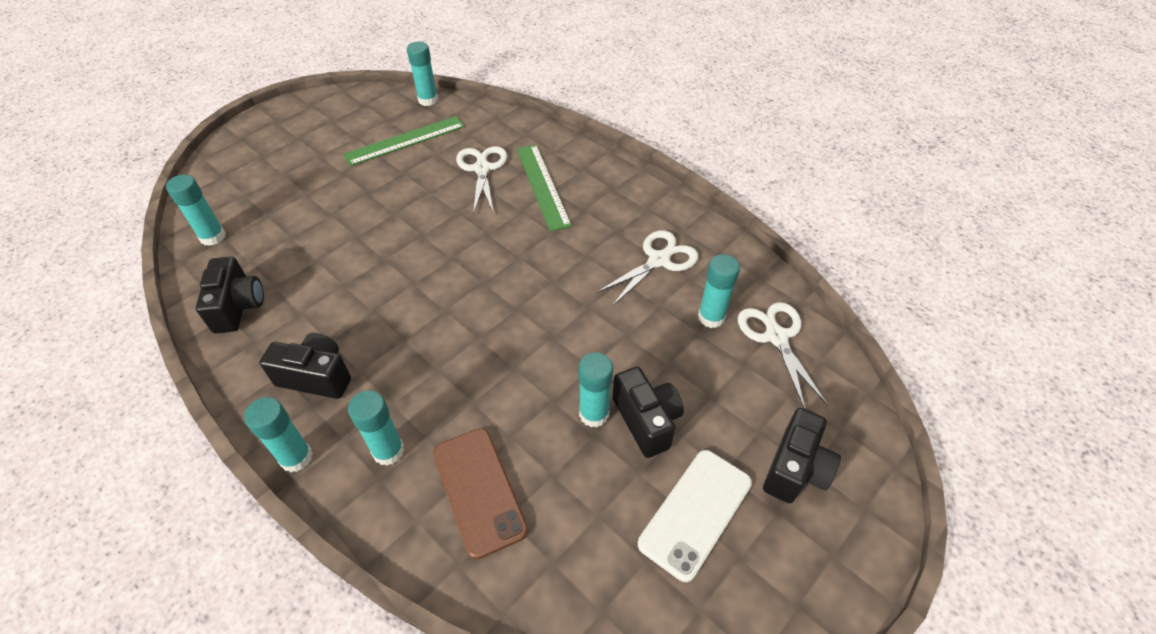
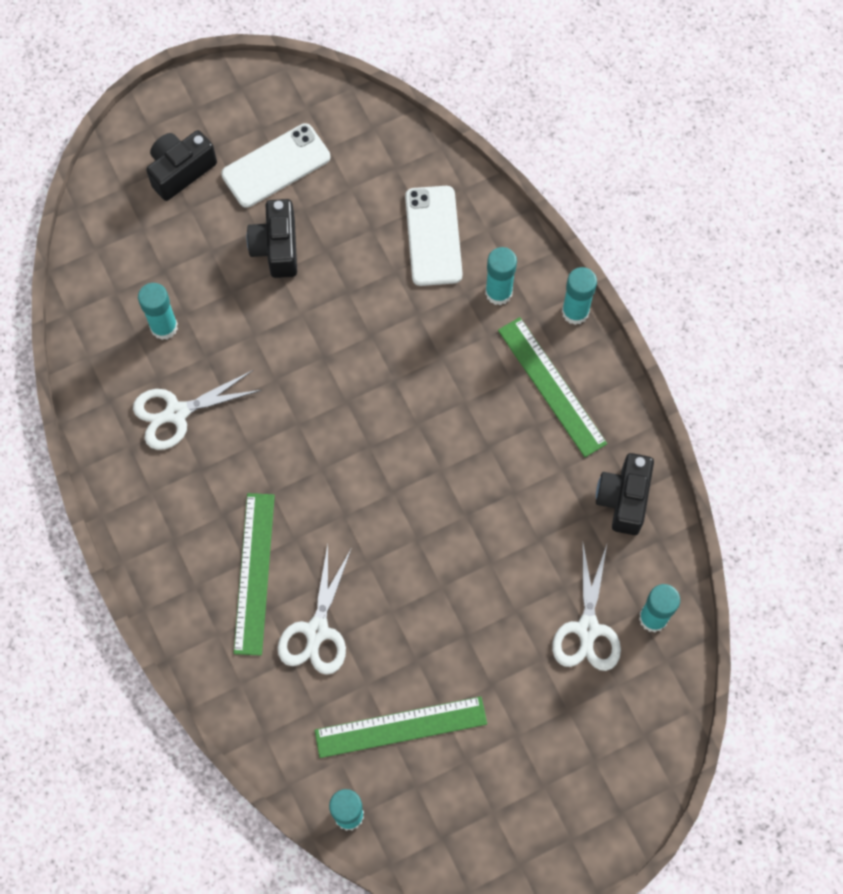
camera: 160 degrees left, 20 degrees up
(316, 377) = (551, 386): black camera -> green ruler
(479, 490) = (433, 236): brown phone -> white phone
(594, 414) = (318, 268): turquoise glue stick -> none
(776, 337) = (117, 286): white scissors -> white scissors (587, 629)

